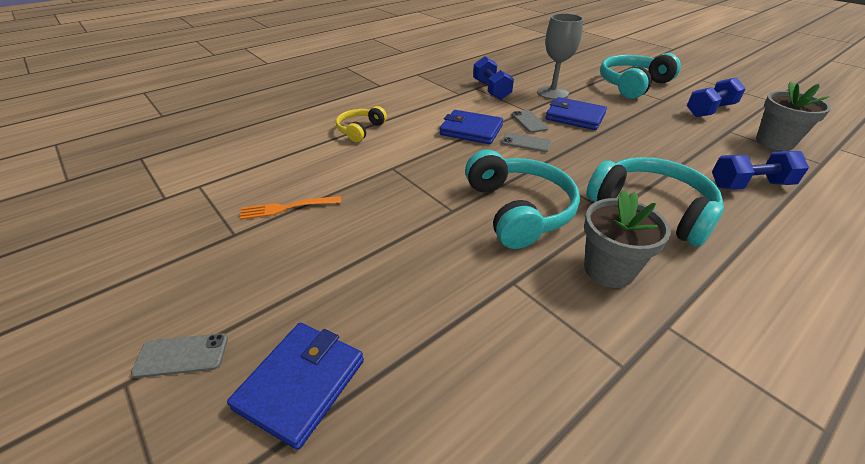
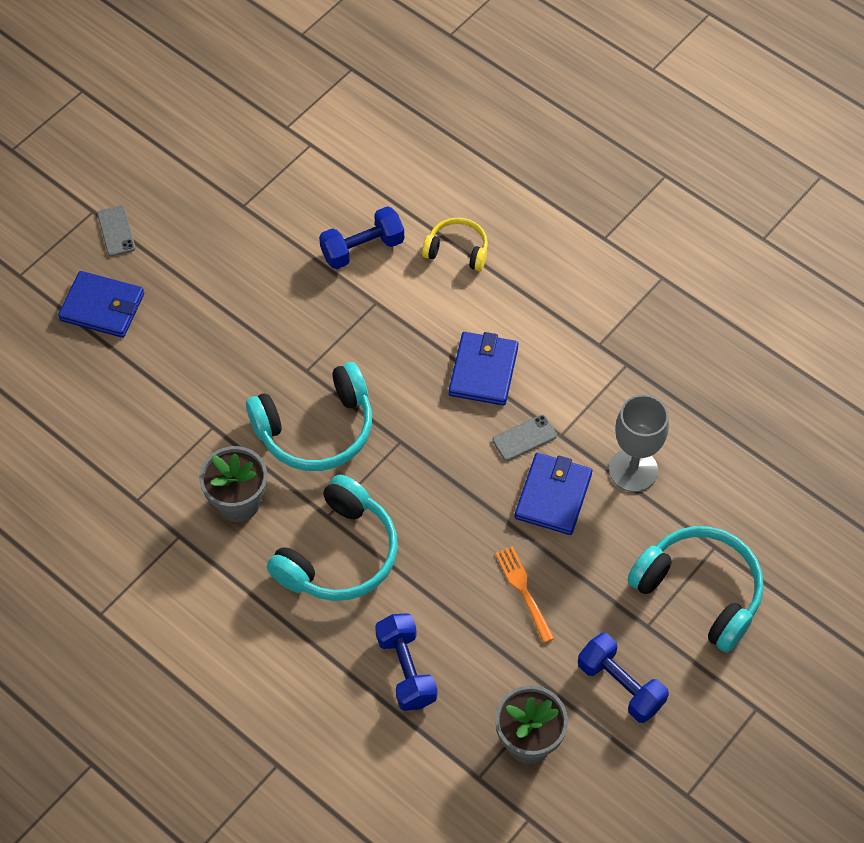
camera: 80 degrees right, 20 degrees up
(287, 208) = (287, 231): orange fork -> orange fork (523, 590)
(491, 90) = (623, 386): blue dumbbell -> blue dumbbell (362, 249)
(526, 143) = (462, 435): grey phone -> none

